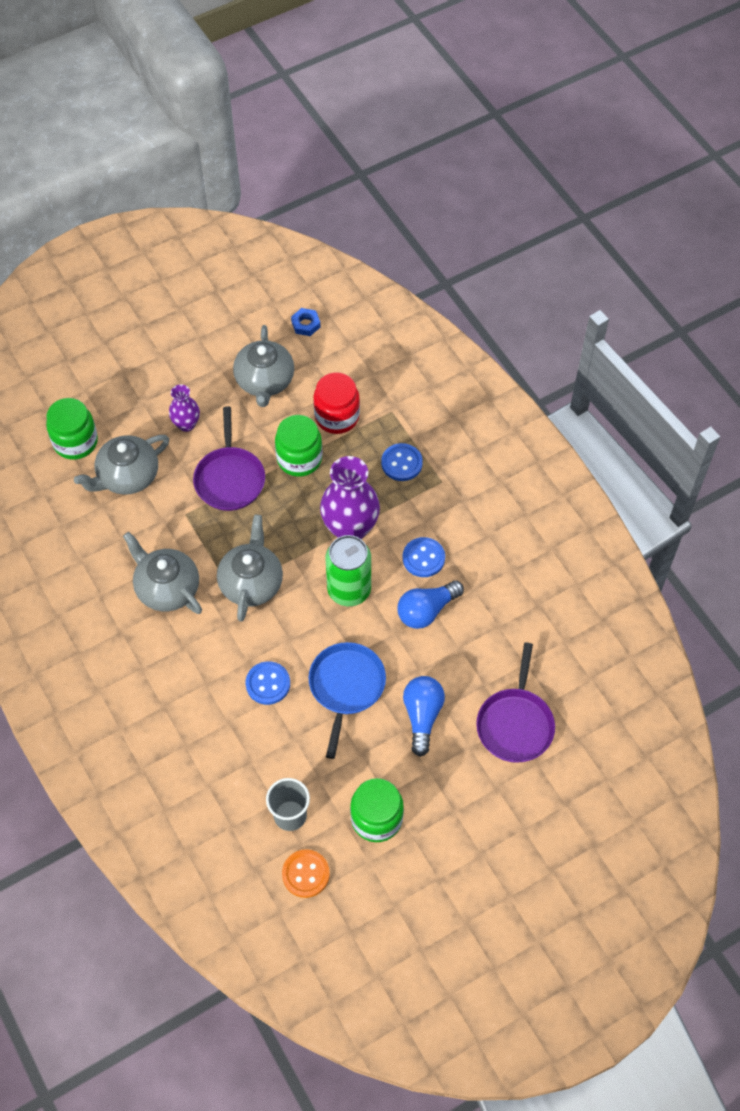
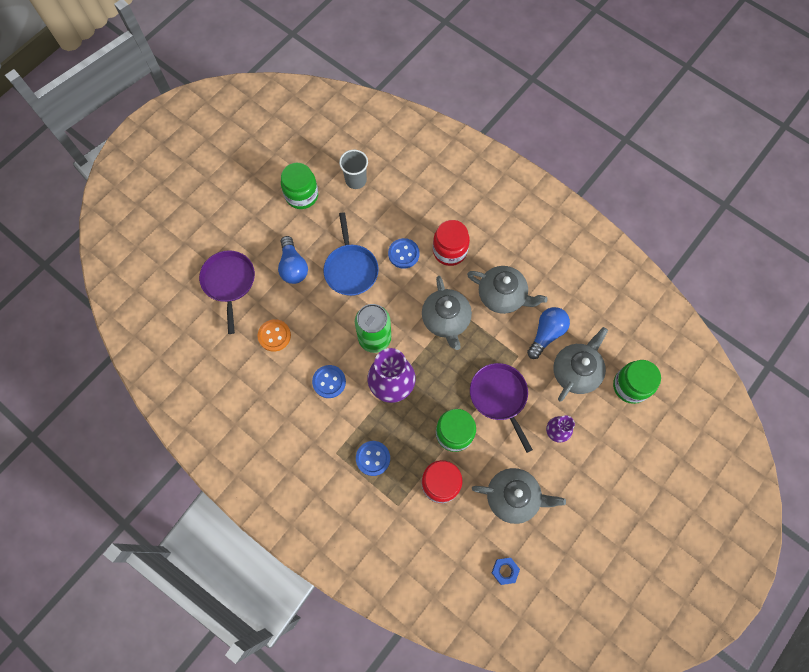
camera: 160 degrees right, 10 degrees up
(205, 667) = (449, 251): none -> red jar
(265, 381) = (513, 497): grey teapot -> grey teapot turned 120 degrees clockwise
(305, 874) = (333, 152): orange button -> orange button (274, 336)
(427, 610) = (313, 341): blue light bulb -> blue light bulb (546, 334)

